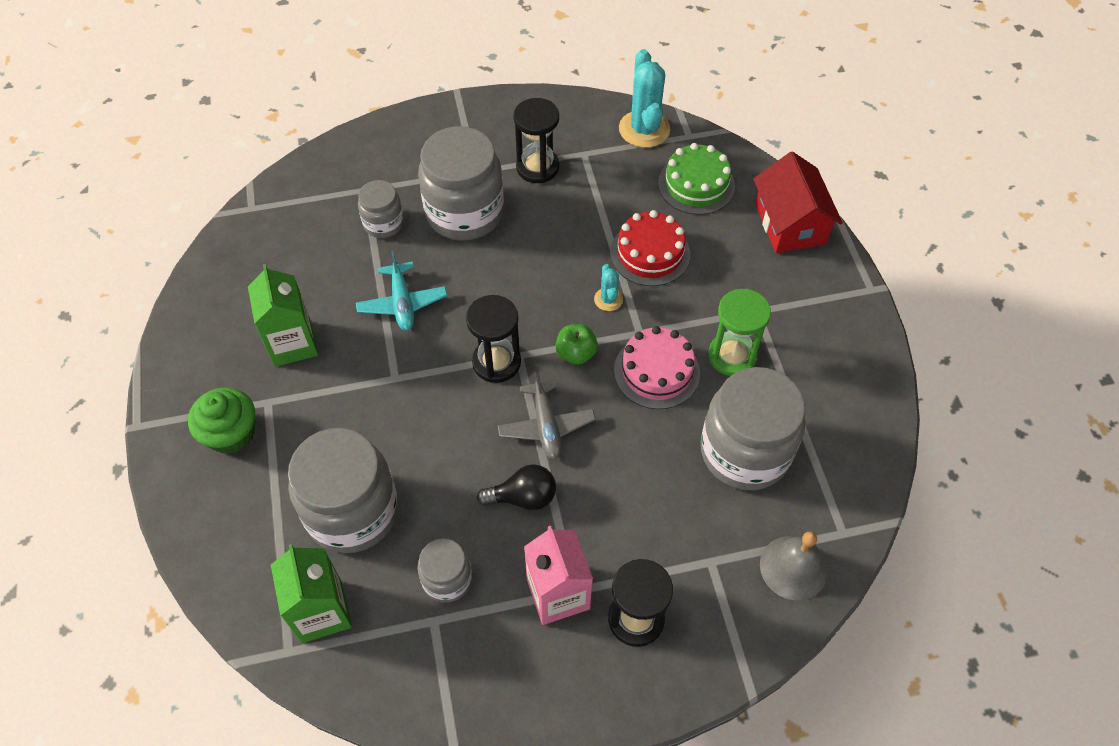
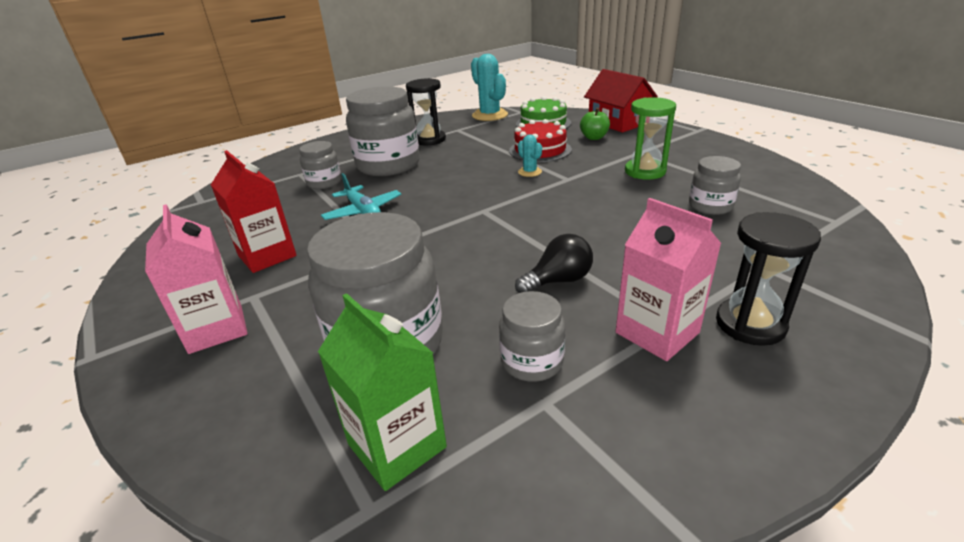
camera: 20 degrees left, 25 degrees down
(231, 433) = (216, 329): green cupcake -> pink carton
(293, 343) = (267, 256): green carton -> red carton
(496, 362) = (467, 218): black hourglass -> none
(546, 426) = (539, 237): grey plane -> none
(576, 353) = (529, 198): green apple -> green apple (594, 137)
(656, 371) = (599, 190): pink cake -> none
(744, 452) = (710, 206): grey jar -> grey jar, size x0.52
(793, 567) = (831, 249): grey bell -> none

